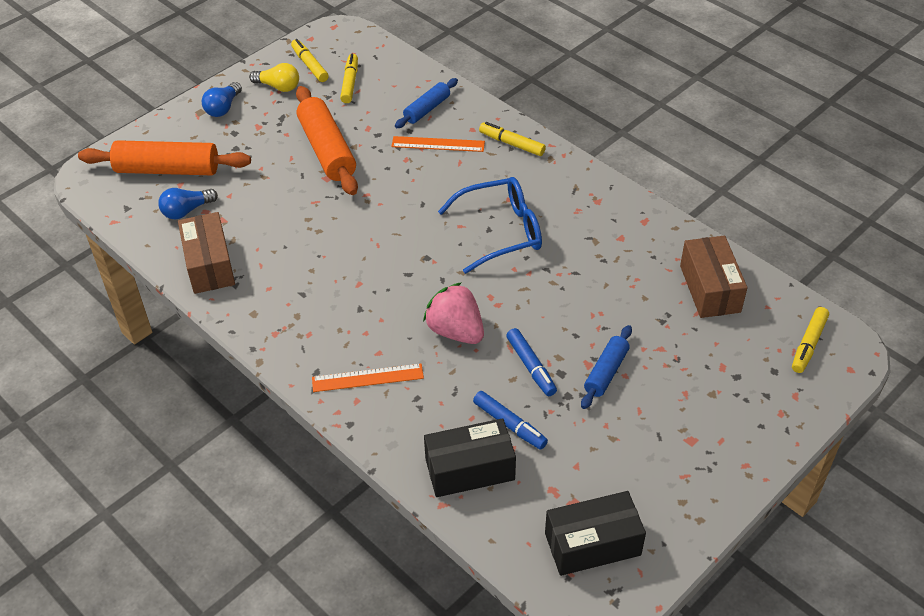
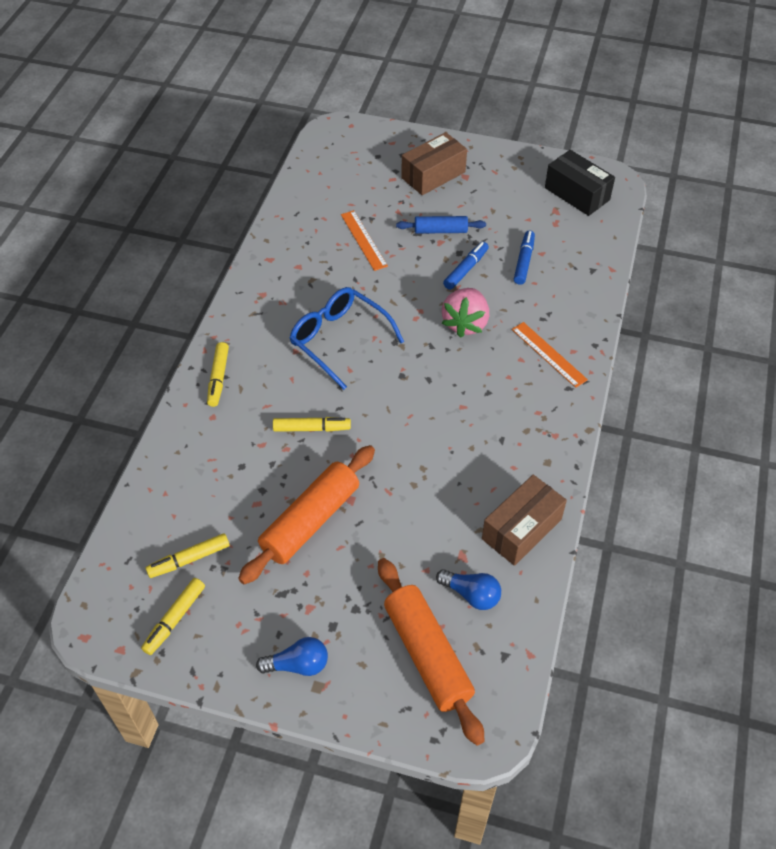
camera: 120 degrees left, 5 degrees up
(278, 87) = (231, 629): yellow light bulb -> none
(427, 109) = (200, 467): blue rolling pin -> none
(438, 144) = (250, 433): orange ruler -> orange ruler (363, 240)
(470, 469) = (575, 267): black box -> none
(709, 289) = (321, 204): brown box -> brown box (433, 175)
(808, 344) = (342, 147): yellow marker -> yellow marker (312, 428)

